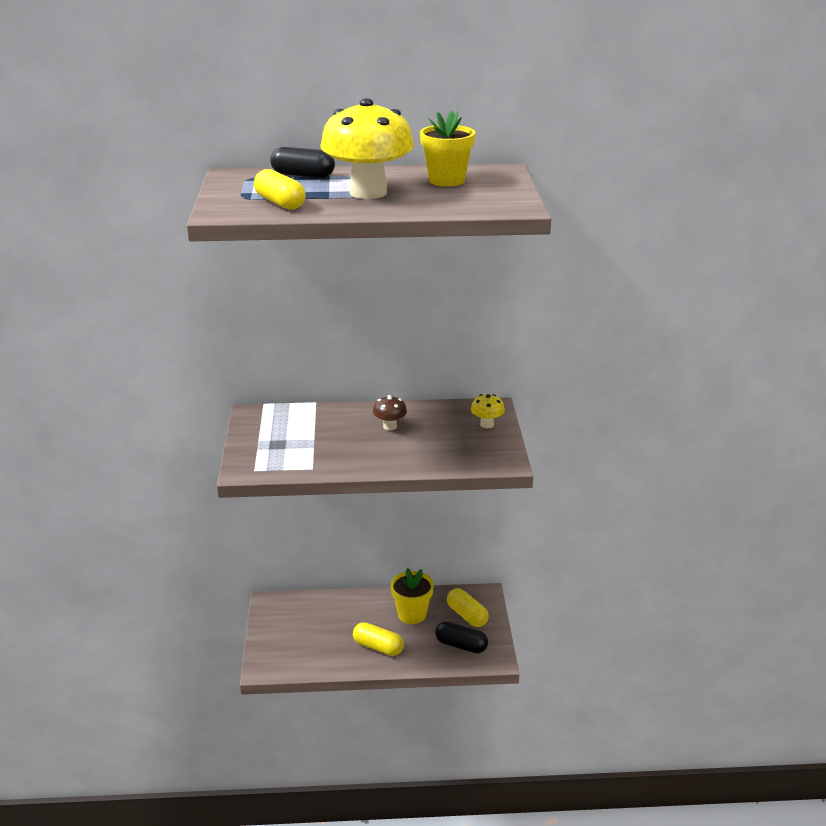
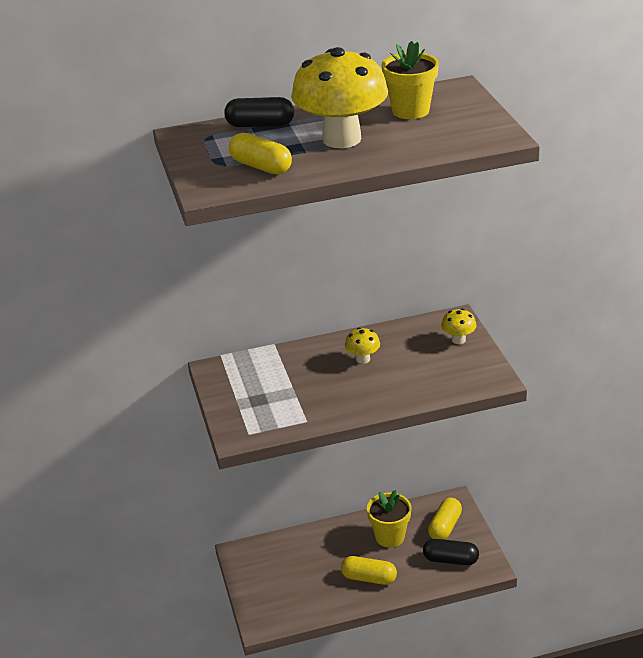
camera: 10 degrees left, 5 degrees up
(390, 426) = (363, 359): brown mushroom -> yellow mushroom
(467, 615) = (445, 527): yellow capsule -> yellow capsule turned 75 degrees clockwise

